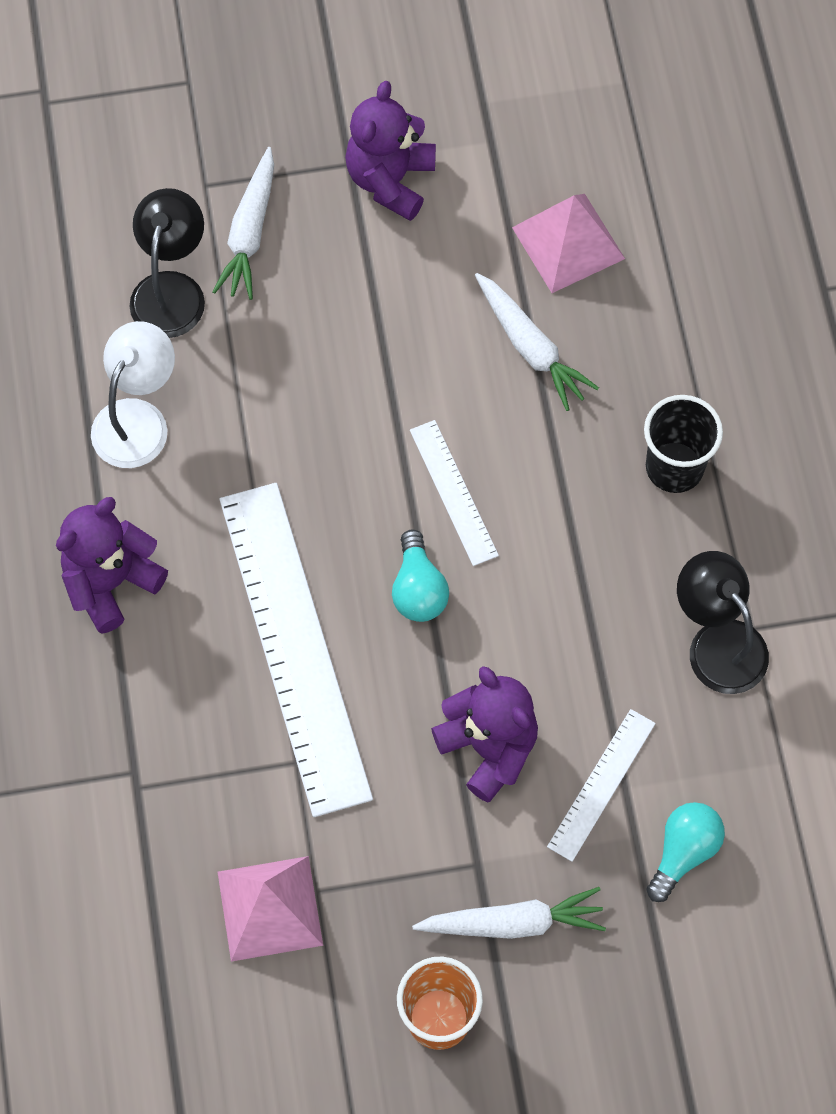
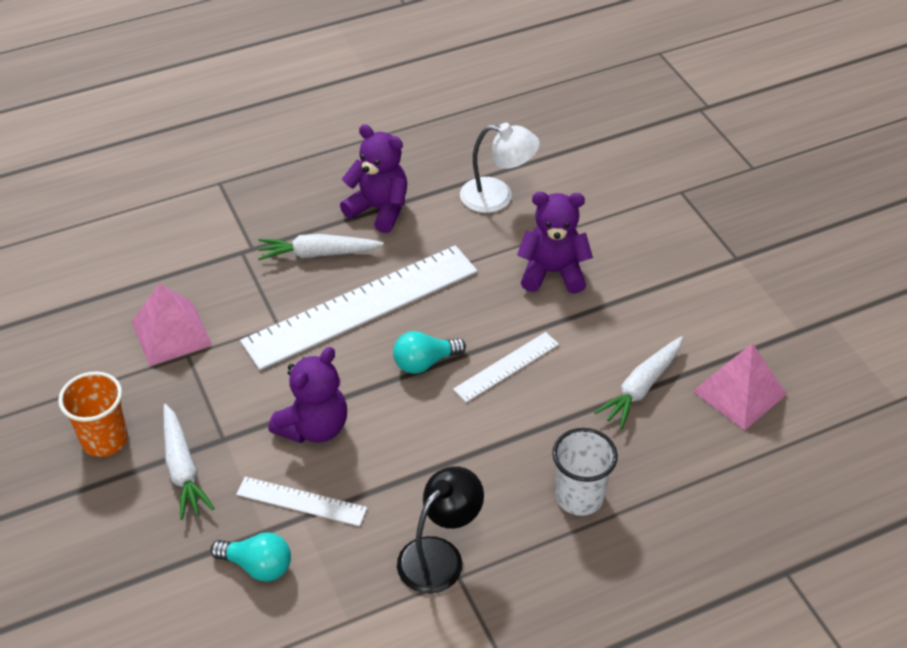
camera: 75 degrees right, 20 degrees down
(171, 290) = (596, 192): black lamp -> none
(249, 232) = (657, 220): white carrot -> white carrot (318, 254)
(390, 180) = (736, 282): purple teddy bear -> purple teddy bear (553, 273)
(674, 467) = (579, 497): black cup -> white cup

